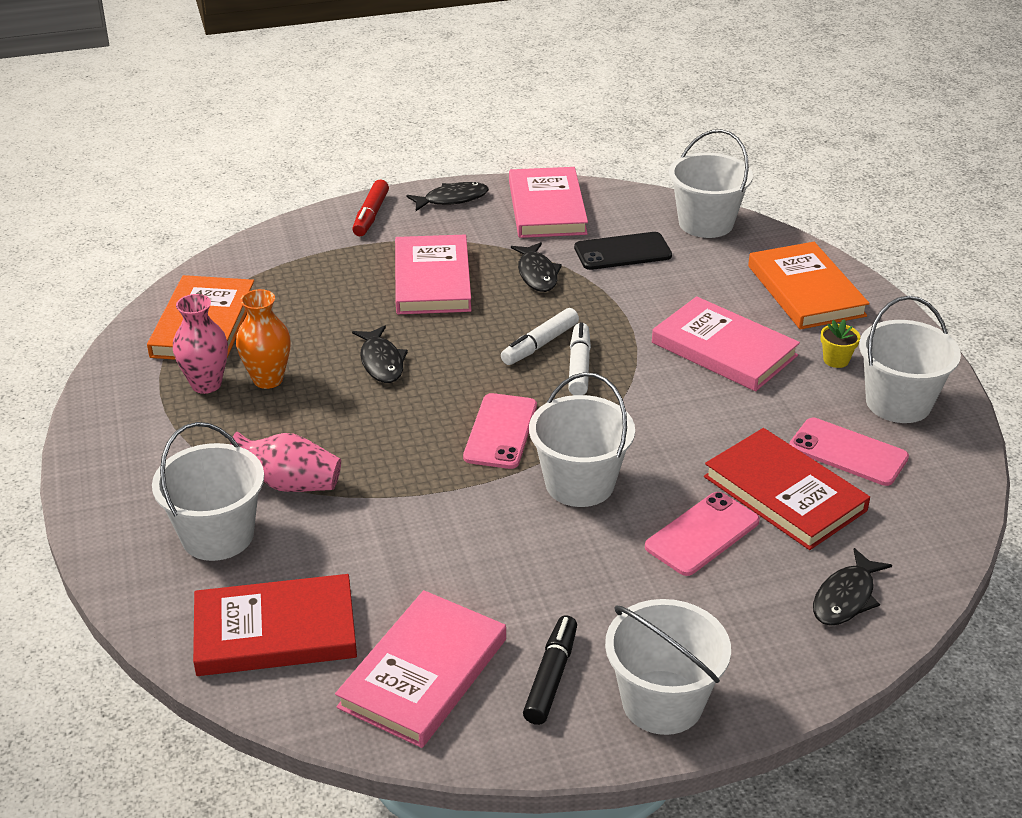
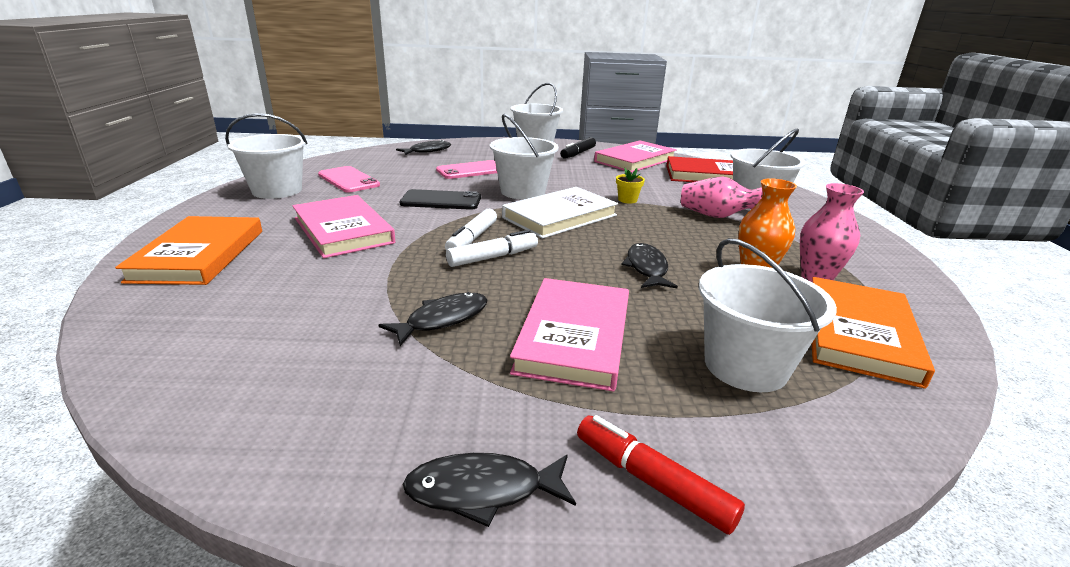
camera: 165 degrees left, 10 degrees down
(371, 215) = (652, 481): red marker -> red marker turned 75 degrees counterclockwise
(500, 431) = (560, 216): pink phone -> white book
(537, 274) = (442, 319): black fish -> black fish turned 45 degrees clockwise
(547, 207) = (333, 426): pink book -> none
(622, 252) = (314, 327): black phone -> black phone (441, 200)
(705, 223) = (155, 345): white bucket -> white bucket (745, 366)
(784, 493) = (409, 174): red book -> none
(836, 360) = (272, 212): yellow flower pot -> yellow flower pot (627, 200)

